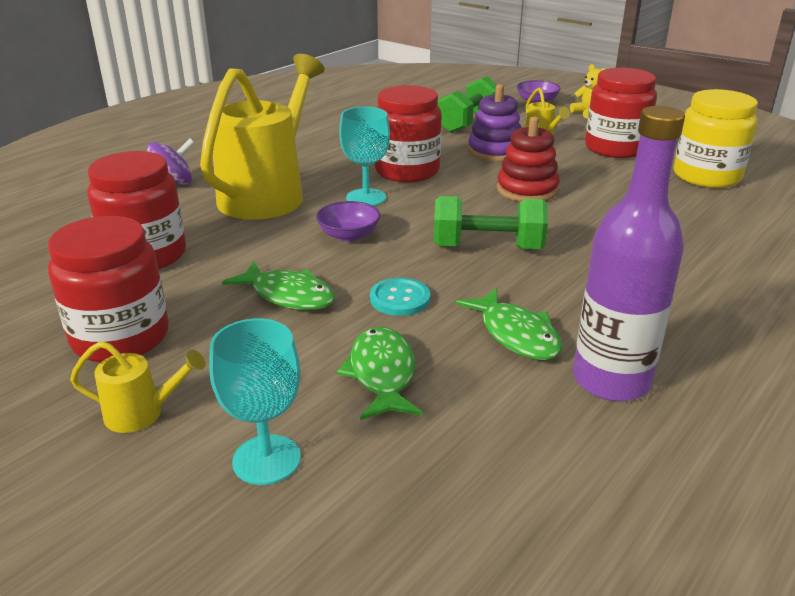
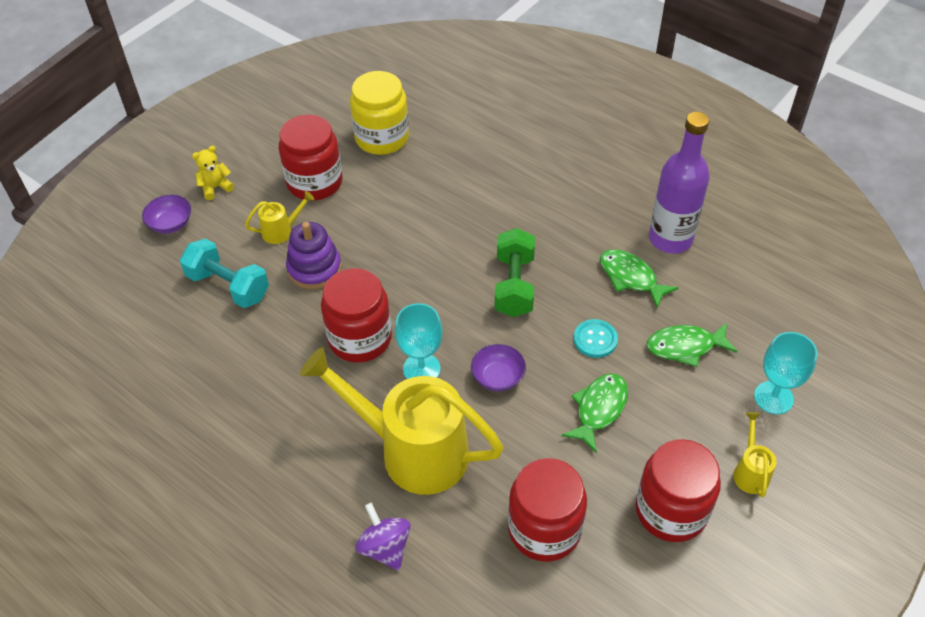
camera: 90 degrees left, 20 degrees up
(468, 123) = (228, 286): green dumbbell -> turquoise dumbbell
(516, 334) = (631, 278): green fish -> green fish turned 105 degrees counterclockwise
(527, 190) = (406, 252): red stacking toy -> none

